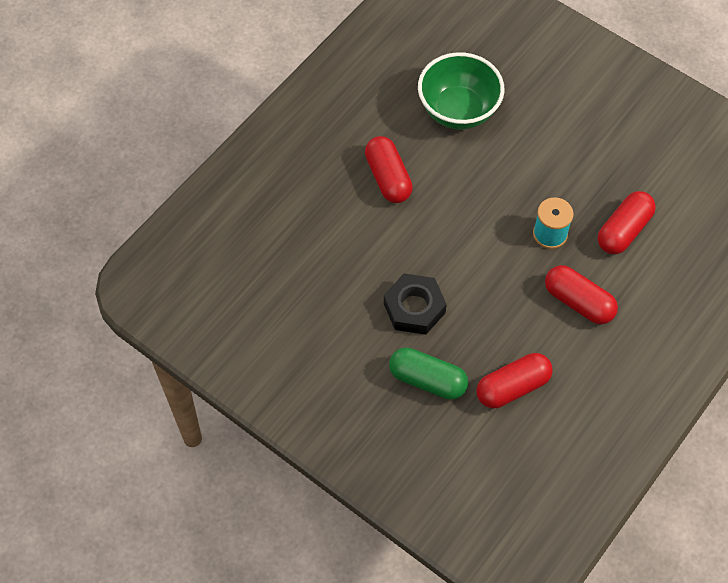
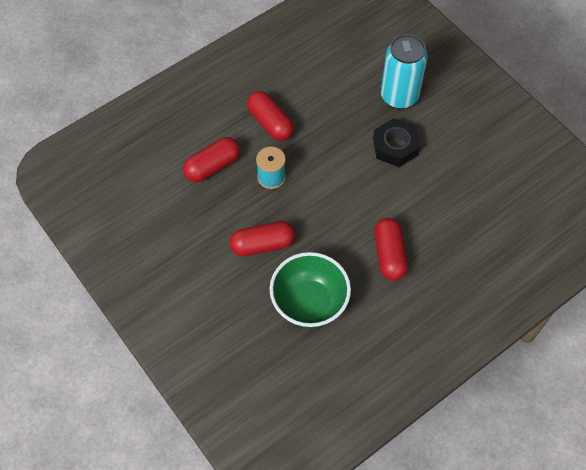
camera: 165 degrees left, 0 degrees up
(427, 380) = (399, 96): green capsule -> turquoise can
(512, 387) = (340, 79): red capsule -> red capsule (262, 245)

